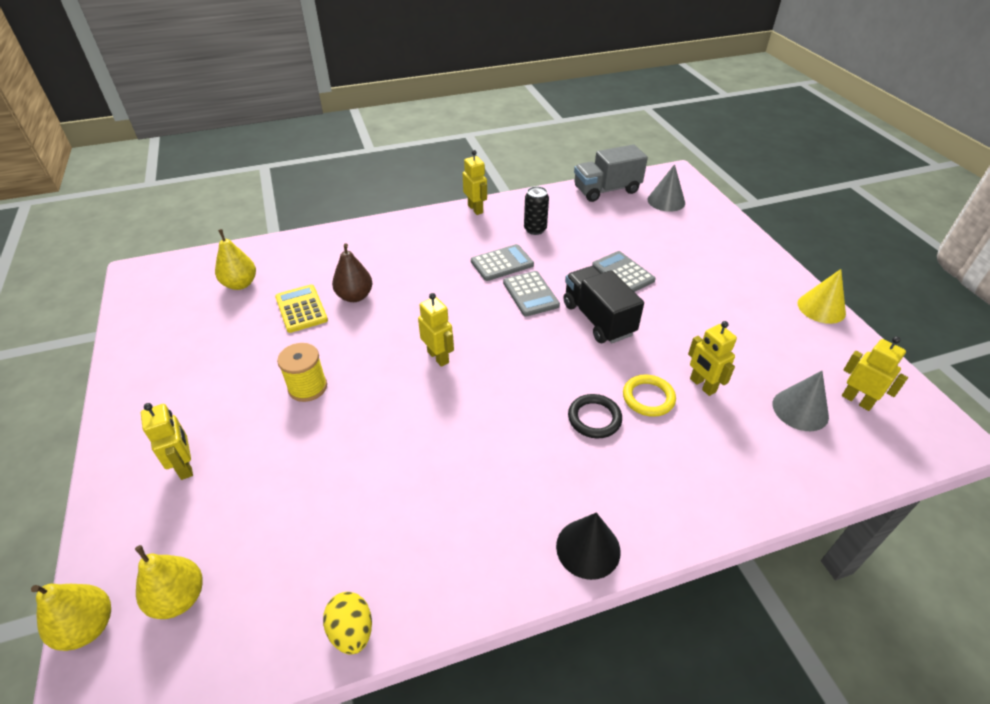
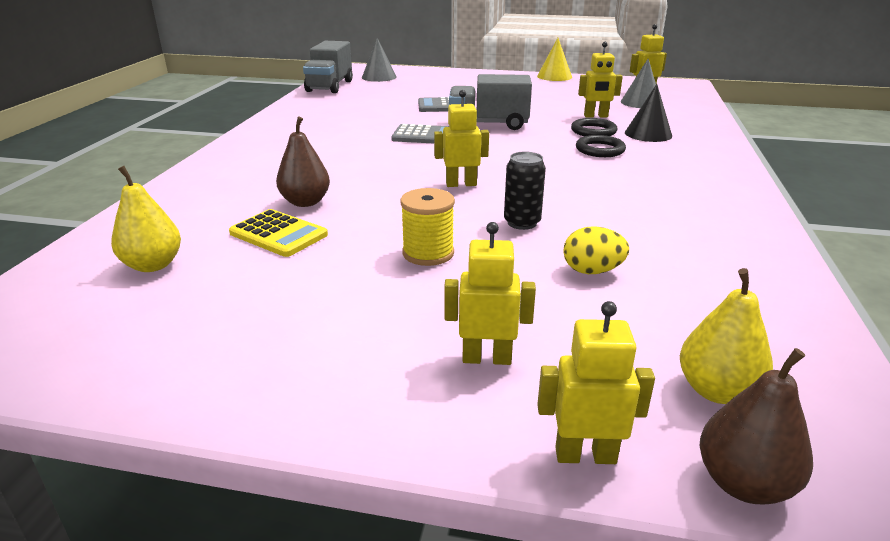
camera: 60 degrees left, 15 degrees down
(88, 627) = (743, 483): yellow pear -> brown pear
(301, 309) = (278, 234): yellow calculator -> yellow calculator turned 150 degrees counterclockwise
(352, 631) = (790, 287): yellow egg -> yellow egg (592, 271)
(475, 209) = (261, 127): yellow robot -> yellow robot (585, 455)
(502, 263) = (364, 135): grey calculator -> none
(535, 229) = (337, 116): black can -> black can (522, 223)
(588, 548) = (731, 180): black cone -> black cone (648, 134)
(598, 319) = (488, 124): black truck -> grey truck
(648, 398) = (593, 131): yellow ring -> black ring

